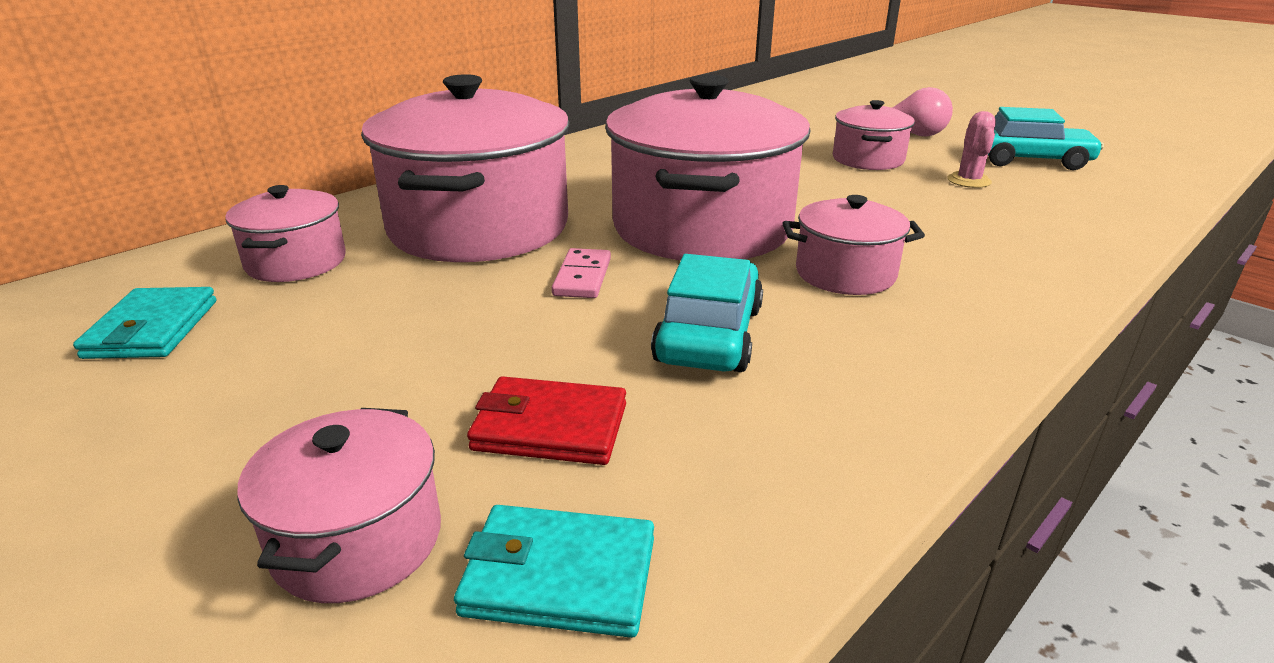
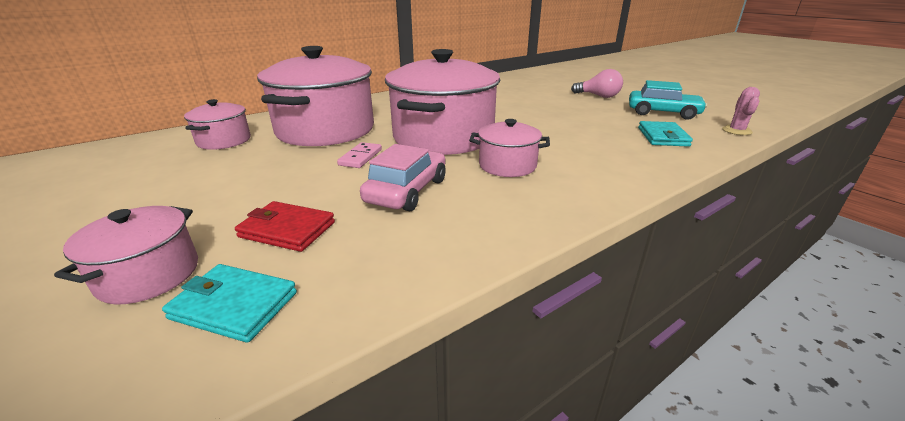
camera: 10 degrees right, 0 degrees up
(152, 329) = (134, 166): turquoise wallet -> turquoise wallet (663, 137)
(709, 334) = (407, 191): turquoise car -> pink car
(868, 159) = (563, 108): pink pot -> none
(969, 181) = (617, 122): pink cactus -> pink cactus (736, 131)

